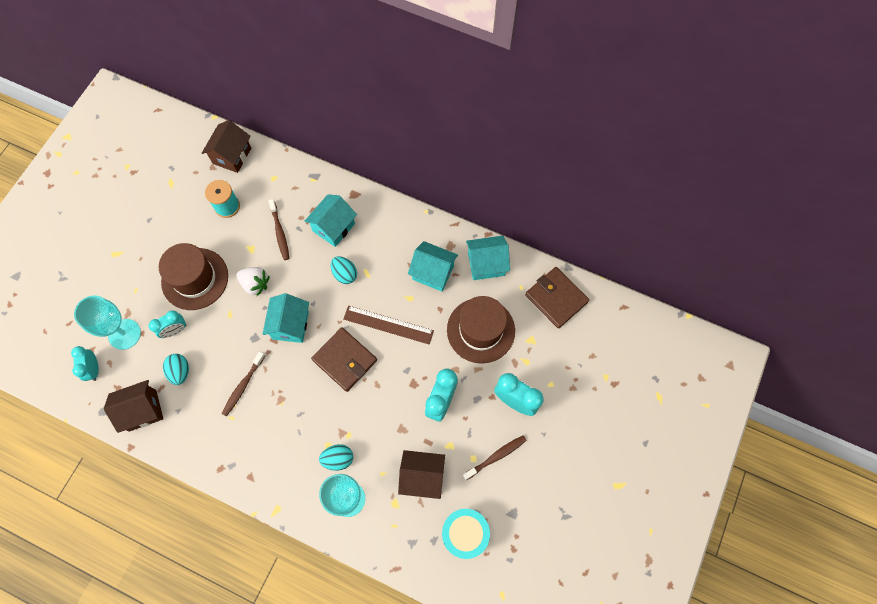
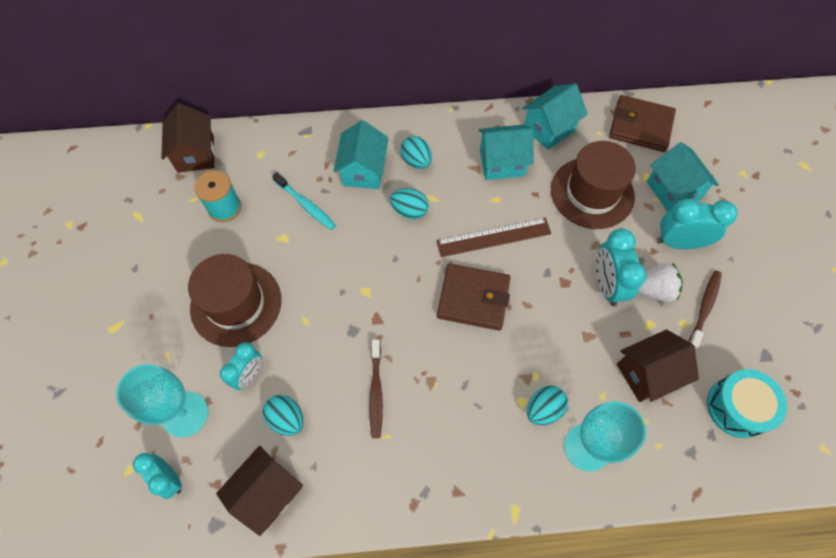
camera: 30 degrees left, 5 degrees down
(255, 284) = (314, 272): white strawberry -> white strawberry (654, 290)
(280, 232) = (306, 205): brown toothbrush -> turquoise toothbrush
(290, 325) = (385, 294): turquoise house -> turquoise house (673, 191)
(374, 239) = (416, 161): none -> turquoise egg

